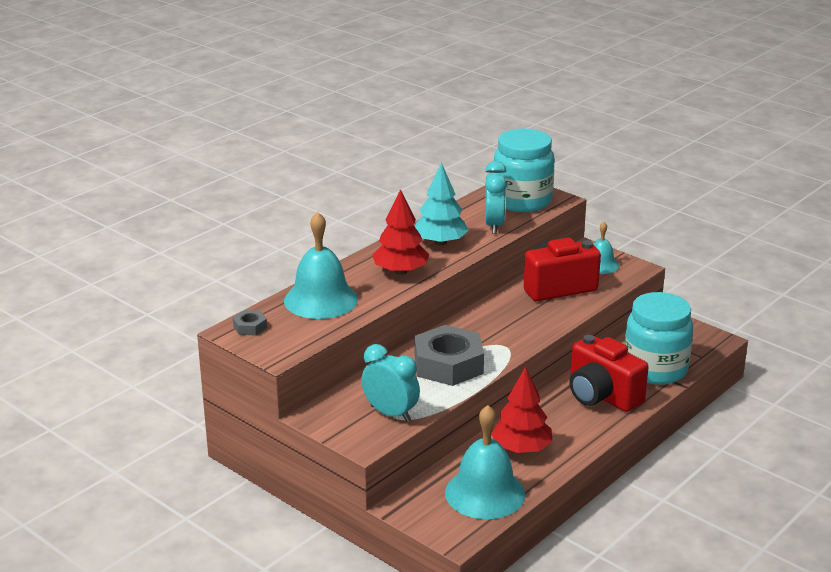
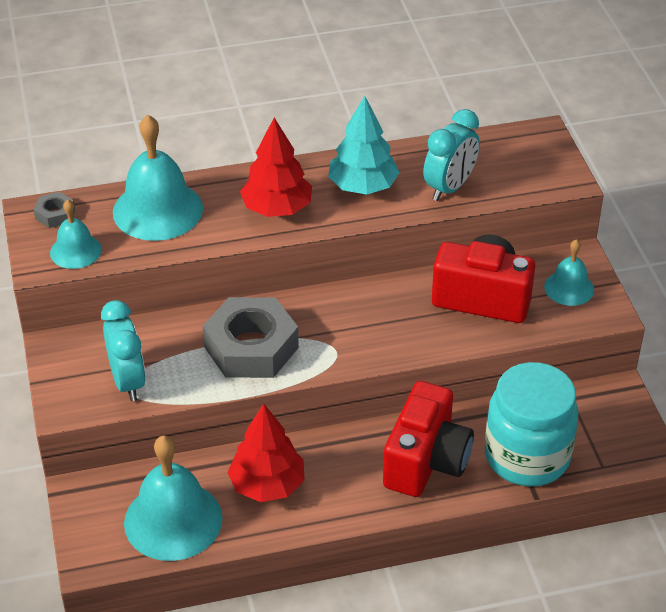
camera: 35 degrees right, 15 degrees up
(293, 340) = (75, 251): none -> turquoise bell
(522, 201) = (521, 165): turquoise jar -> none
(602, 396) = (426, 461): red camera -> red camera turned 150 degrees counterclockwise

